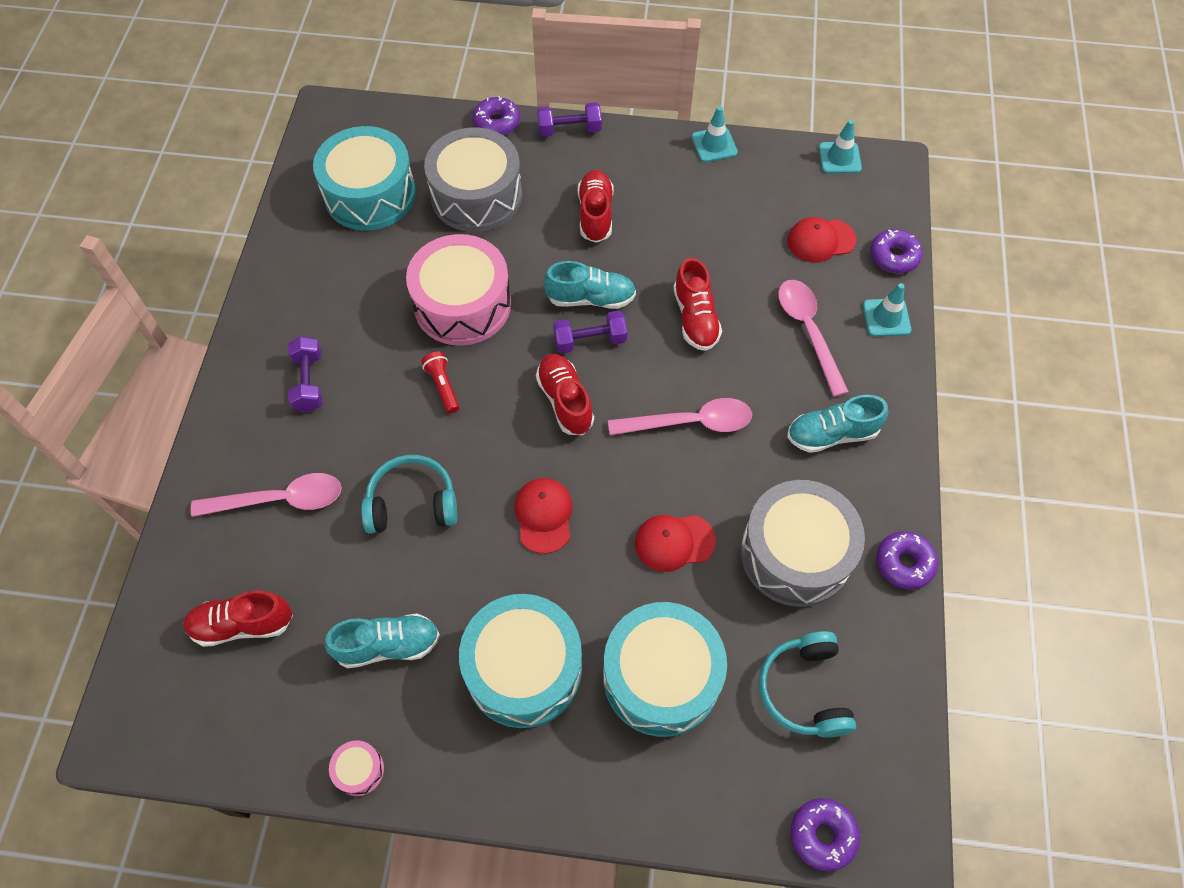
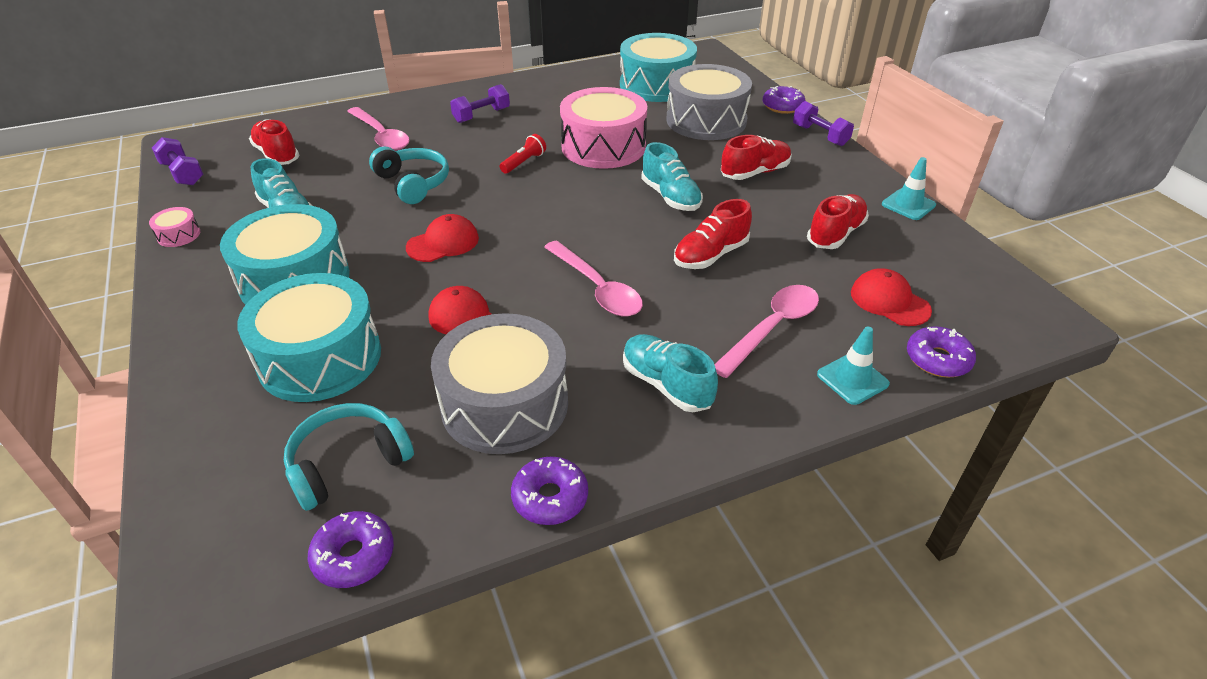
camera: 60 degrees right, 20 degrees down
(565, 401) = (559, 217): red shoe -> red shoe (835, 234)
(590, 340) = (629, 210): purple dumbbell -> purple dumbbell (183, 174)
(822, 835) = (180, 535): purple donut -> purple donut (354, 556)
(839, 158) = (1006, 281): turquoise traffic cone -> none

